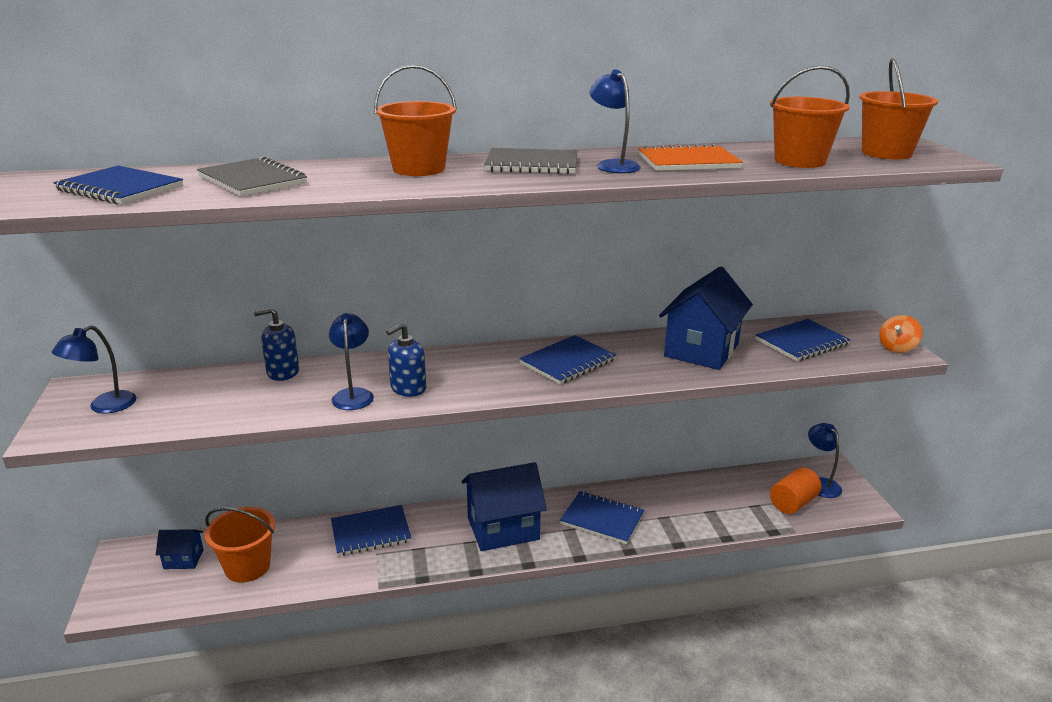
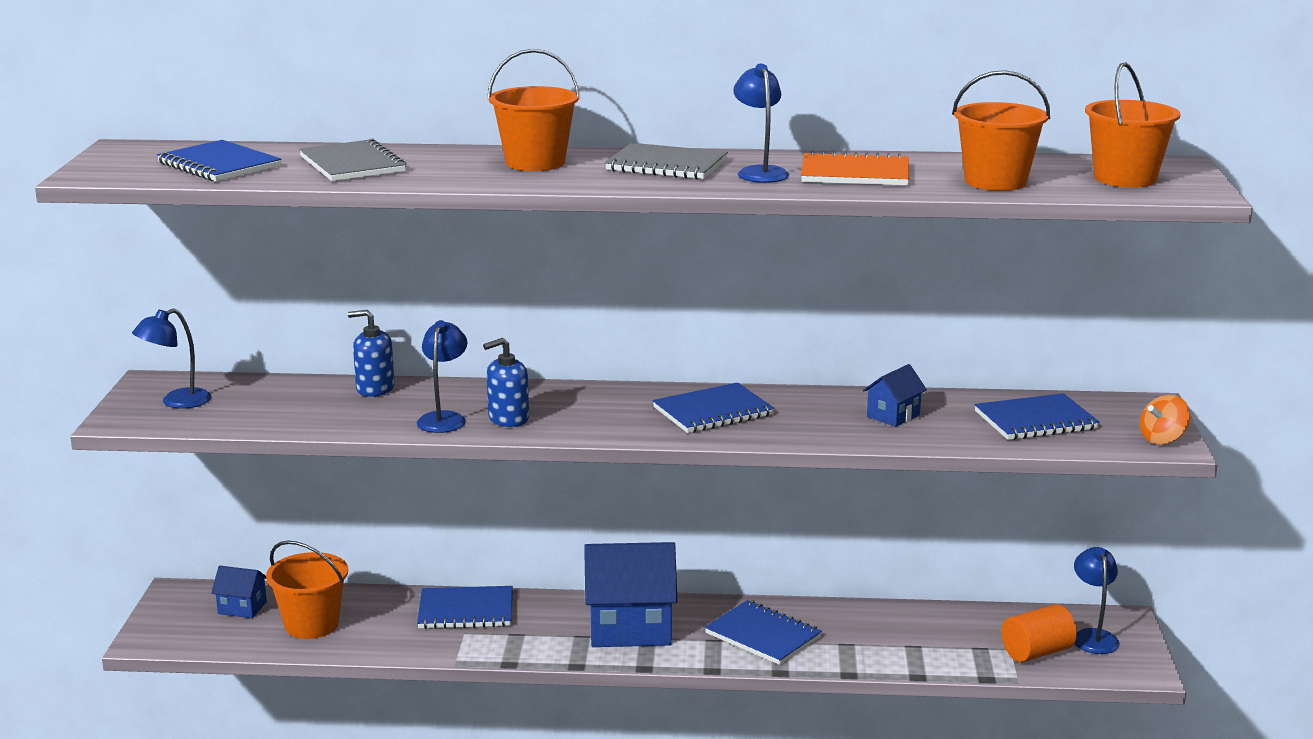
camera: 15 degrees right, 5 degrees down
(701, 350) = (893, 415): blue house -> blue house, size x0.49

